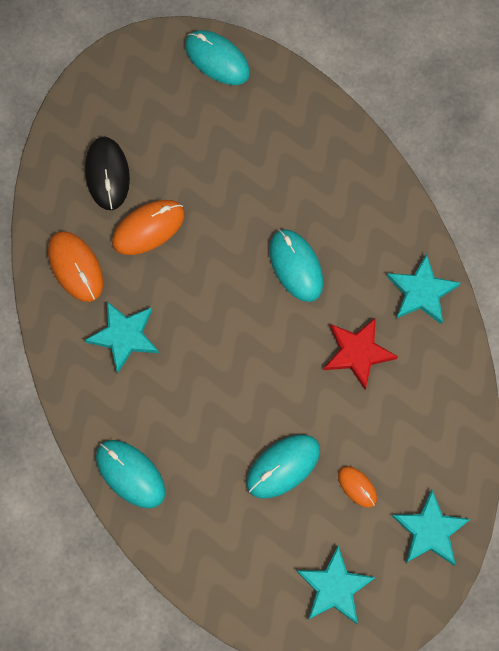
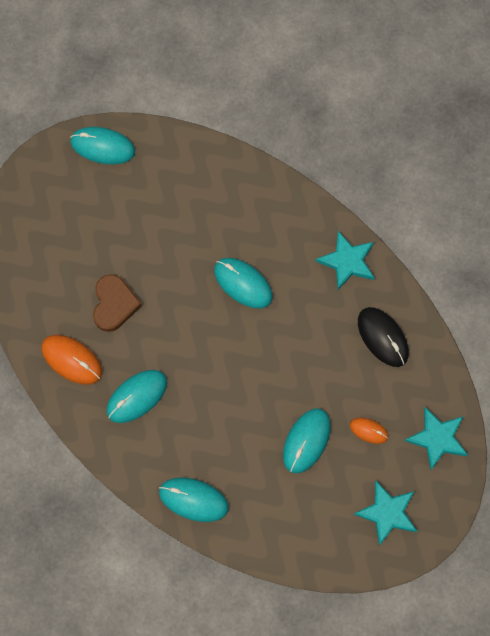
camera: 25 degrees left, 0 degrees up
(107, 174) = (60, 276): black mouse -> black mouse (382, 337)
(124, 336) = (137, 397): turquoise star -> turquoise mouse
(148, 228) = (114, 304): orange mouse -> brown heart
(358, 353) = (321, 329): red star -> none

